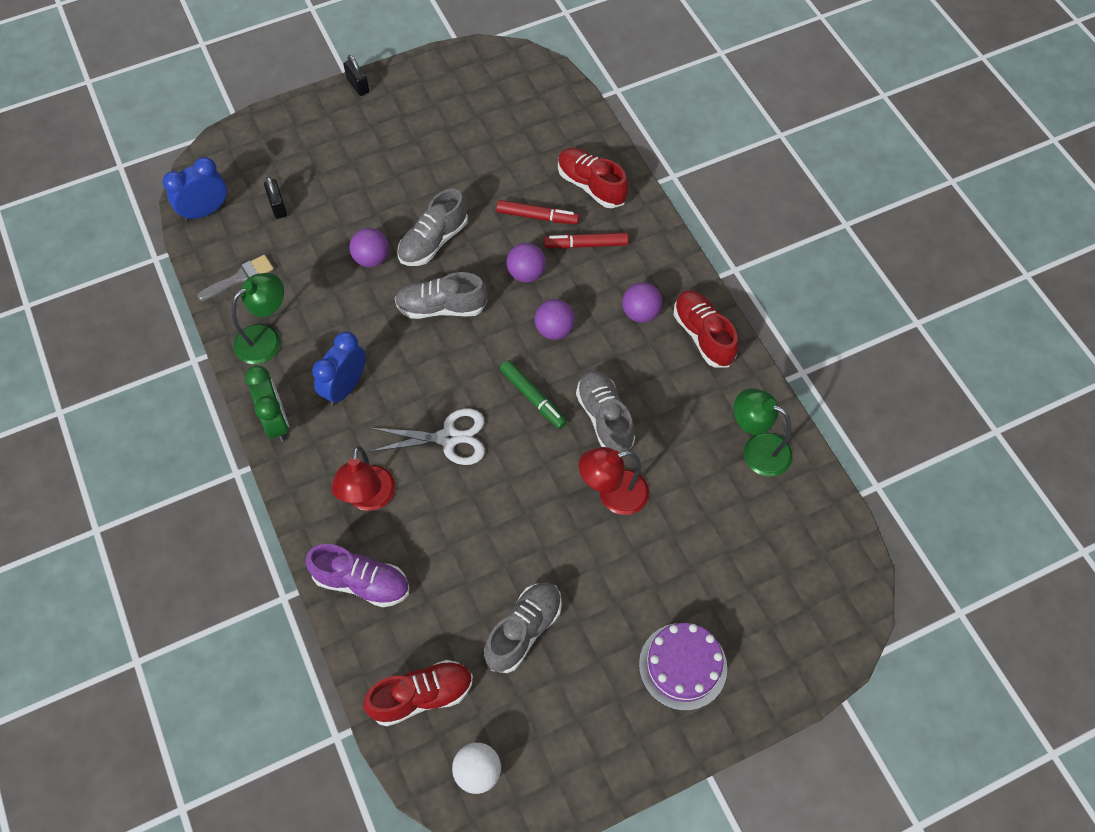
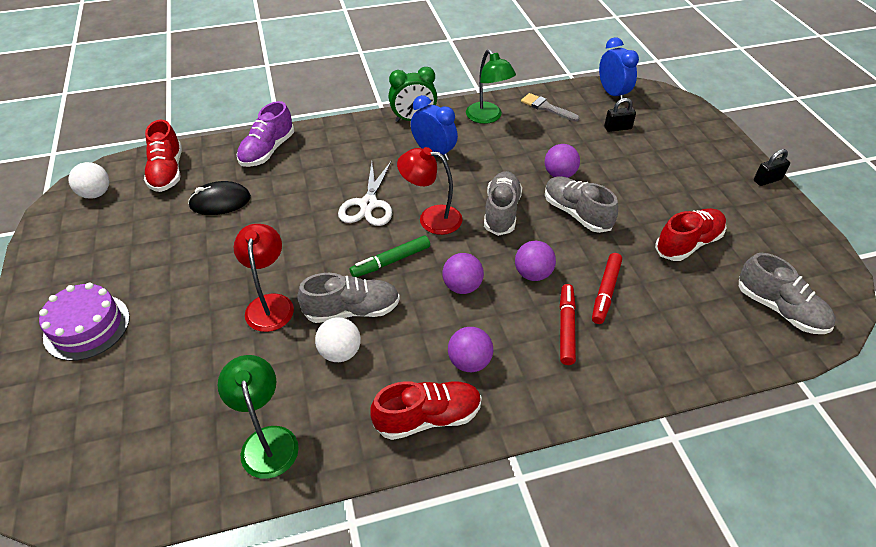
camera: 100 degrees right, 15 degrees down
(240, 278) = (546, 107): grey brush -> grey brush turned 150 degrees clockwise
(369, 499) = (332, 158): red lamp -> red lamp (431, 218)
(469, 604) = (220, 202): none -> black mouse
(523, 630) = (181, 229): grey shoe -> grey shoe (779, 309)
(591, 186) = (650, 345): red shoe -> red shoe (688, 244)
(655, 416) = (340, 352): none -> white ball
(757, 449) = (267, 440): green lamp -> green lamp turned 60 degrees counterclockwise

